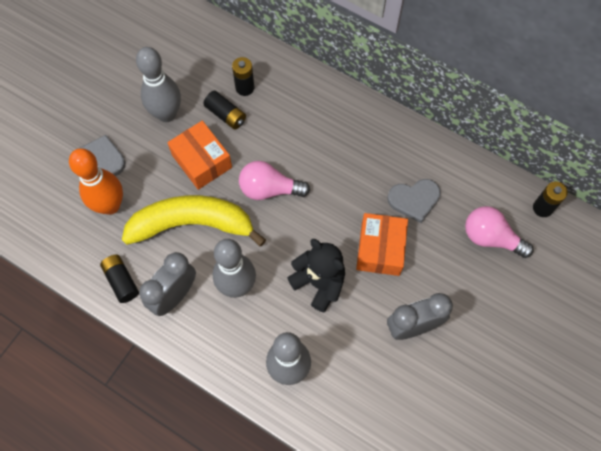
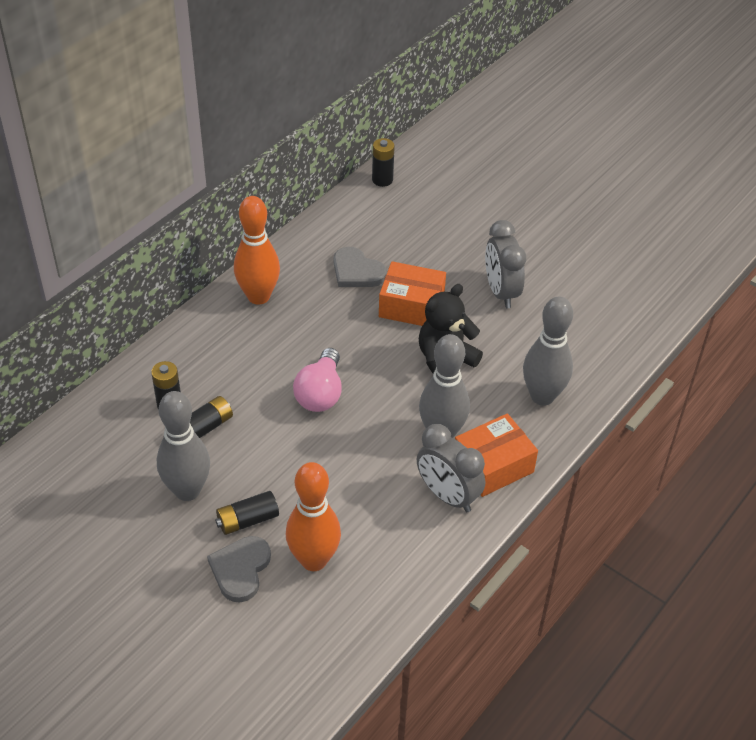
camera: 85 degrees left, 20 degrees down
(121, 281) = (423, 550): black battery -> black battery (247, 520)
(192, 224) = (355, 472): yellow banana -> none
(202, 161) = (268, 457): orange box -> orange box (493, 465)
(369, 128) = (258, 296): none -> orange bowling pin
(414, 200) = (357, 271): grey heart -> grey heart turned 135 degrees clockwise
(491, 238) = (410, 221): pink light bulb -> none

